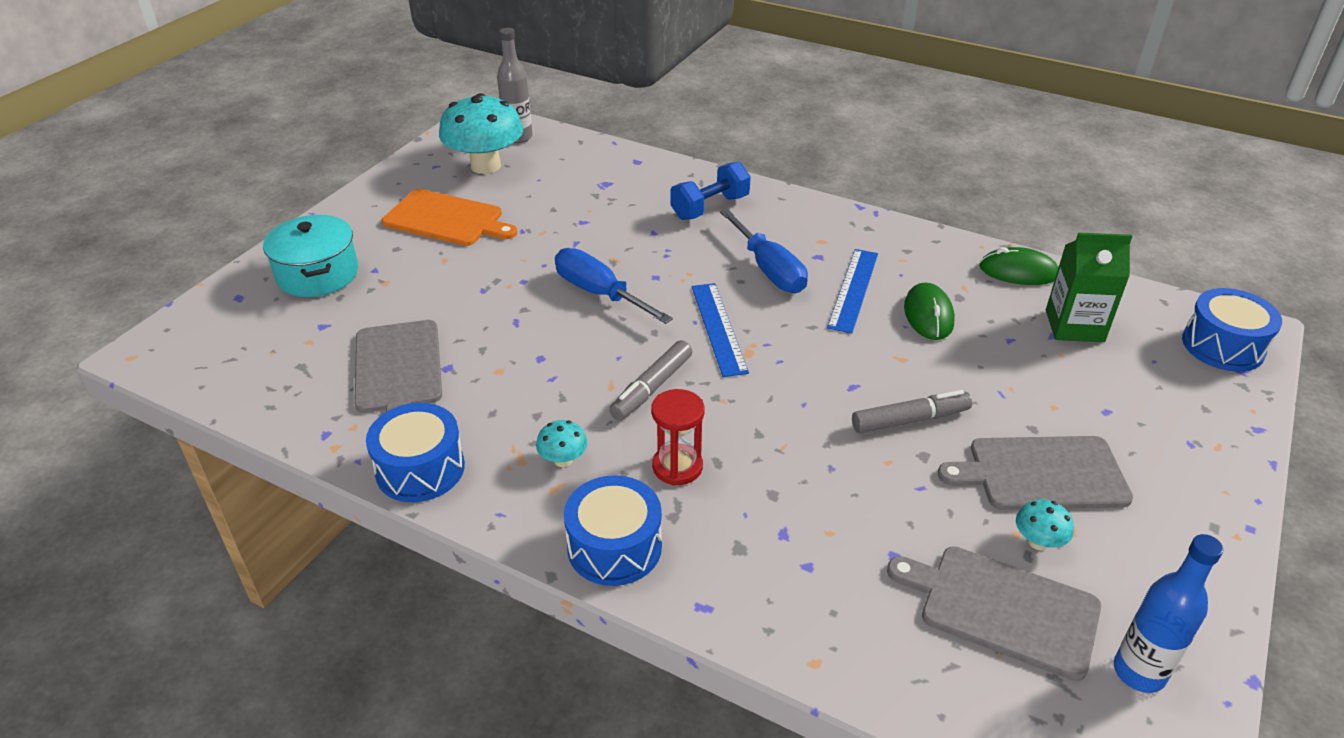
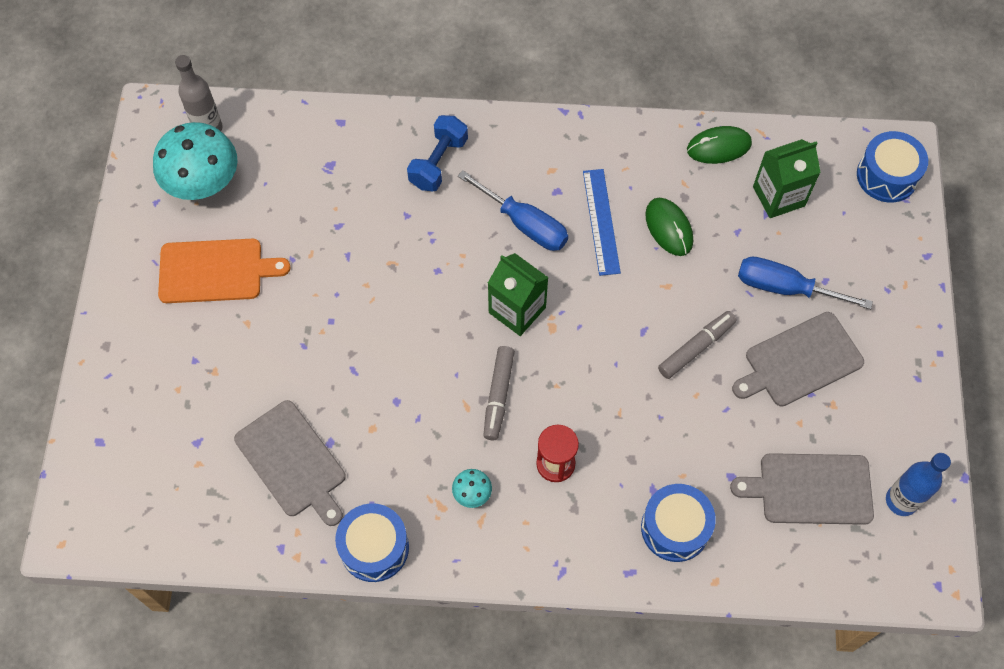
camera: 25 degrees left, 25 degrees up
(318, 274) = (148, 386): turquoise pot -> none
(599, 293) = (402, 309): blue screwdriver -> blue screwdriver (784, 287)
(614, 547) = (549, 552): blue drum -> blue drum (675, 528)
(718, 328) = (517, 310): blue ruler -> green carton
(1038, 542) = (815, 424): turquoise mushroom -> none

